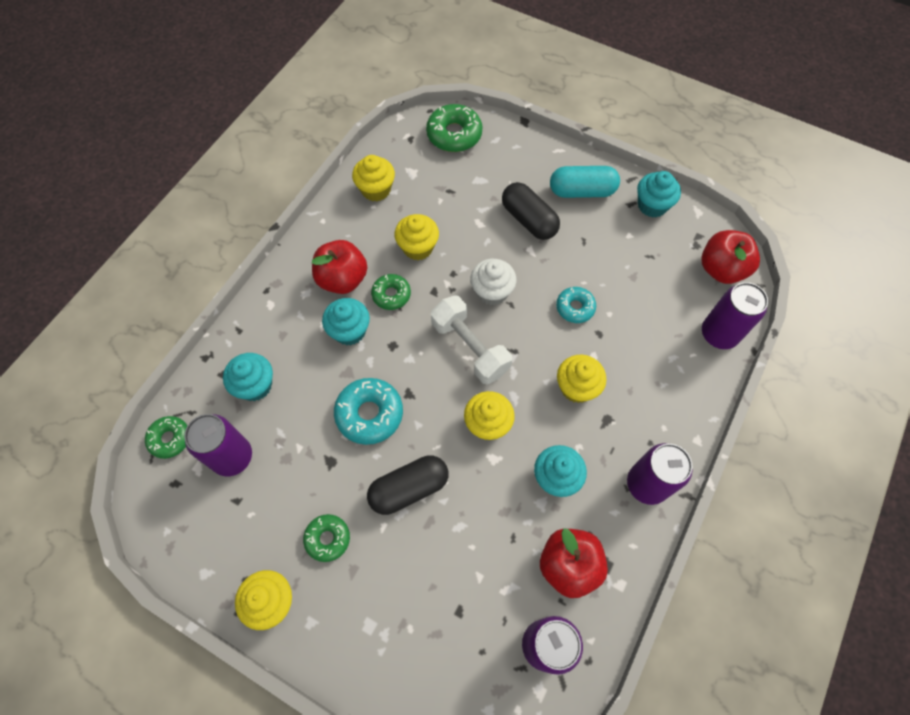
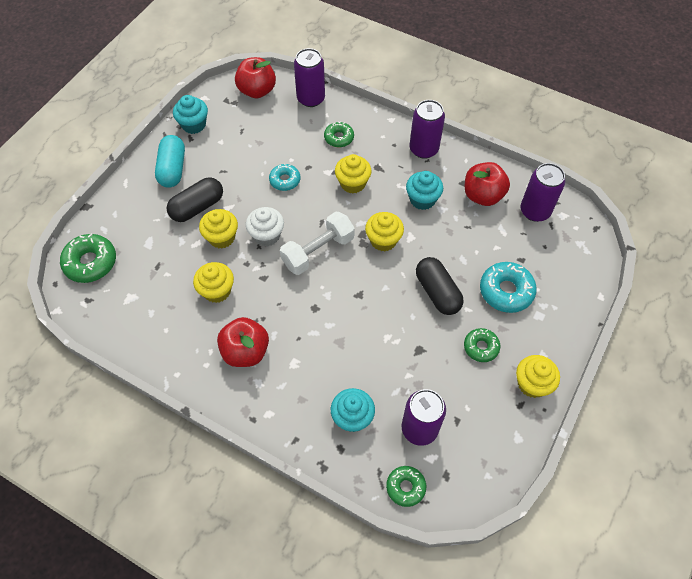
camera: 90 degrees left, 5 degrees down
(349, 331) = (300, 342): turquoise cupcake -> none
(369, 414) = (377, 323): turquoise donut -> turquoise donut (506, 291)
(376, 189) = (146, 328): yellow cupcake -> yellow cupcake (221, 237)
(391, 295) = (265, 310): green donut -> green donut (339, 138)

